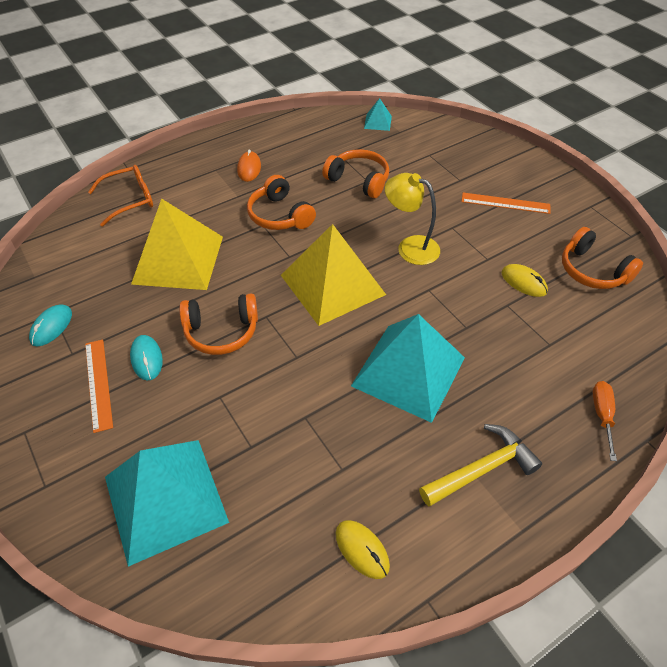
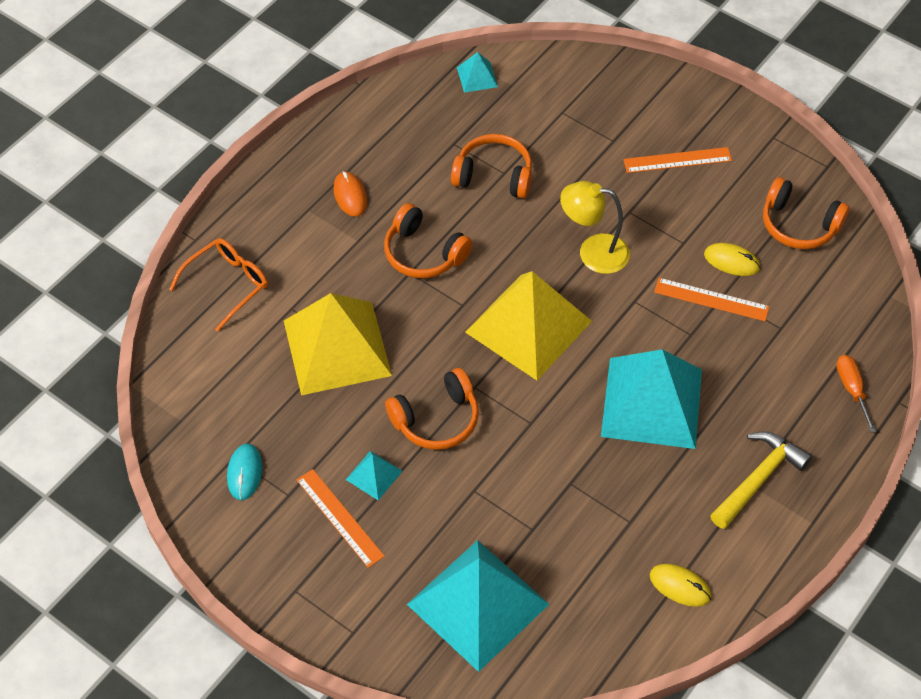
camera: 20 degrees left, 5 degrees up
(146, 359) = (374, 475): turquoise mouse -> turquoise pyramid
(495, 305) = (711, 299): none -> orange ruler

